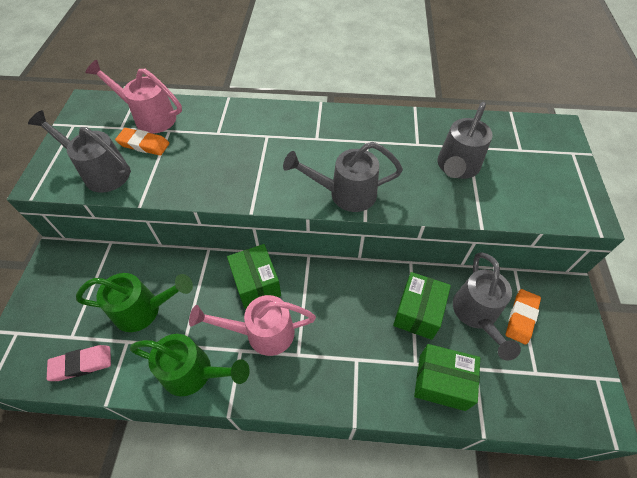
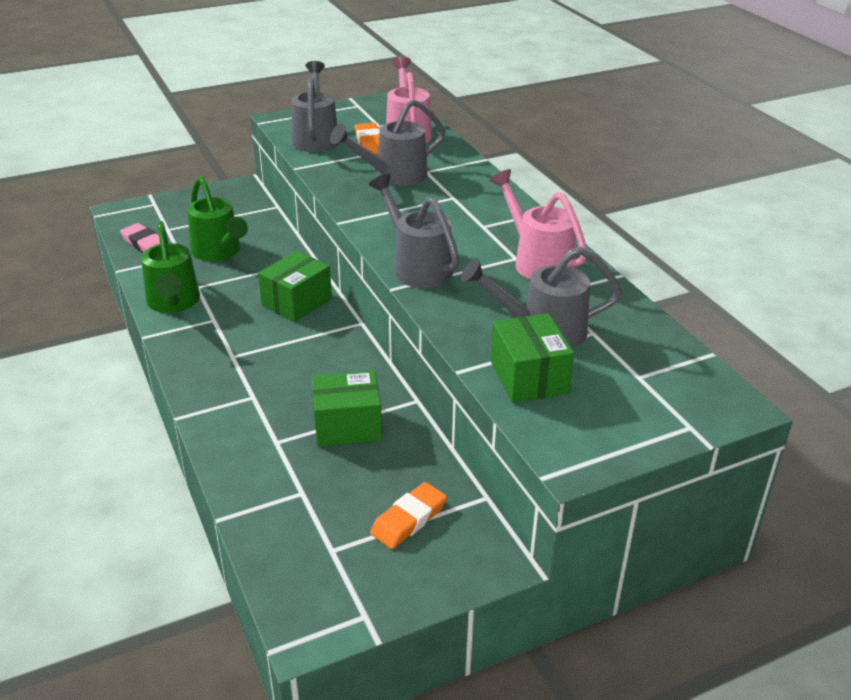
camera: 60 degrees right, 20 degrees down
(262, 333) = (241, 326): pink watering can -> pink watering can (537, 261)
(442, 382) = (266, 468): green box -> green box (529, 377)
(477, 315) = (381, 476): grey watering can -> grey watering can (394, 176)
(521, 317) = (408, 519): orange eraser -> orange eraser turned 45 degrees counterclockwise

